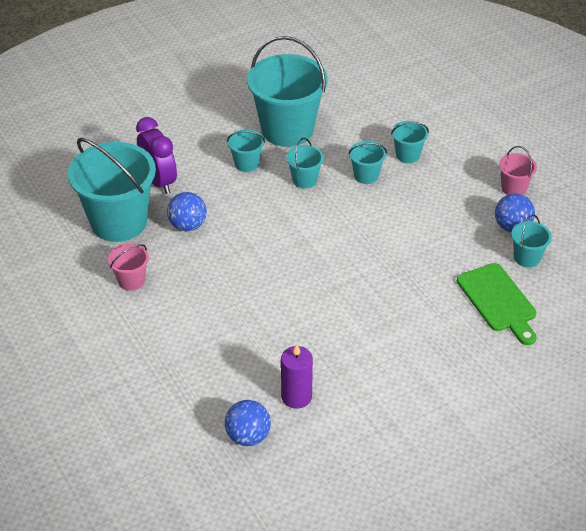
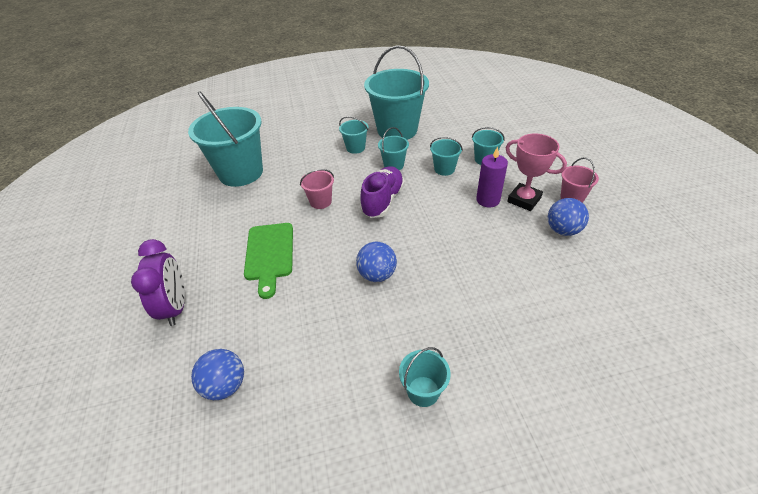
camera: 20 degrees right, 0 degrees up
(131, 280) = (221, 216): pink bucket -> pink bucket (320, 201)
(159, 181) = (286, 150): purple clock -> purple clock (176, 307)
(188, 225) = (288, 183): blue ball -> blue ball (377, 274)
(296, 397) = (293, 353): purple candle -> purple candle (488, 200)
(312, 228) = (382, 201): none -> purple shoe
(465, 199) = (524, 200): none -> pink trophy
(498, 301) = (531, 298): green cutting board -> green cutting board (269, 254)
(527, 258) = (571, 261): turquoise bucket -> turquoise bucket (423, 391)

